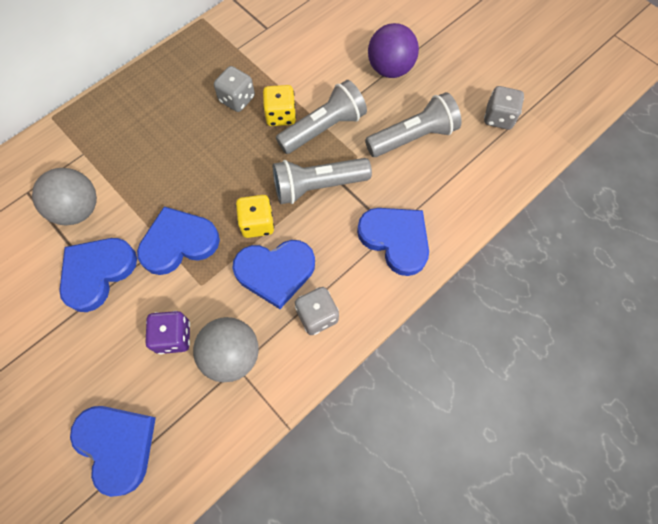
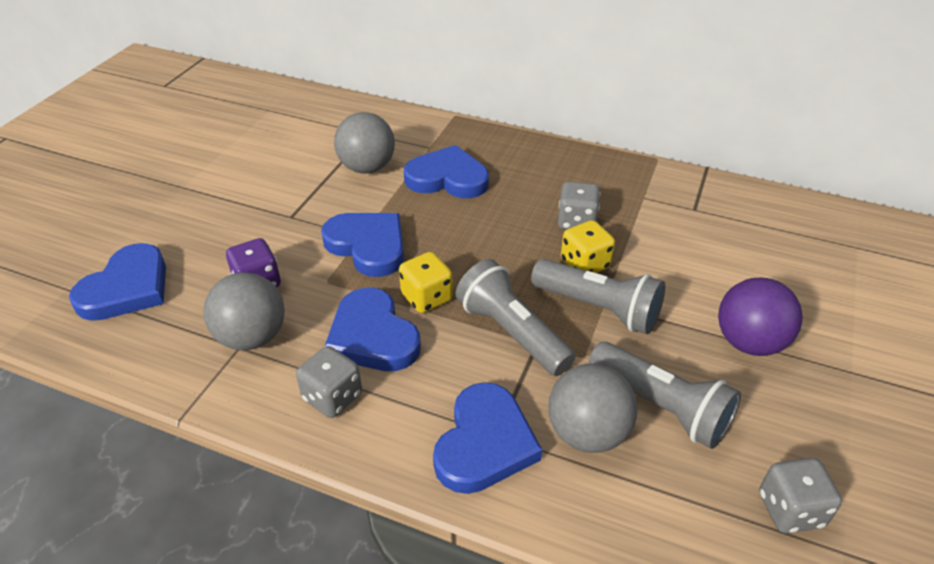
camera: 65 degrees right, 25 degrees down
(97, 273) = (306, 205): blue heart -> blue heart (447, 178)
(413, 183) = (587, 433): none -> grey ball

